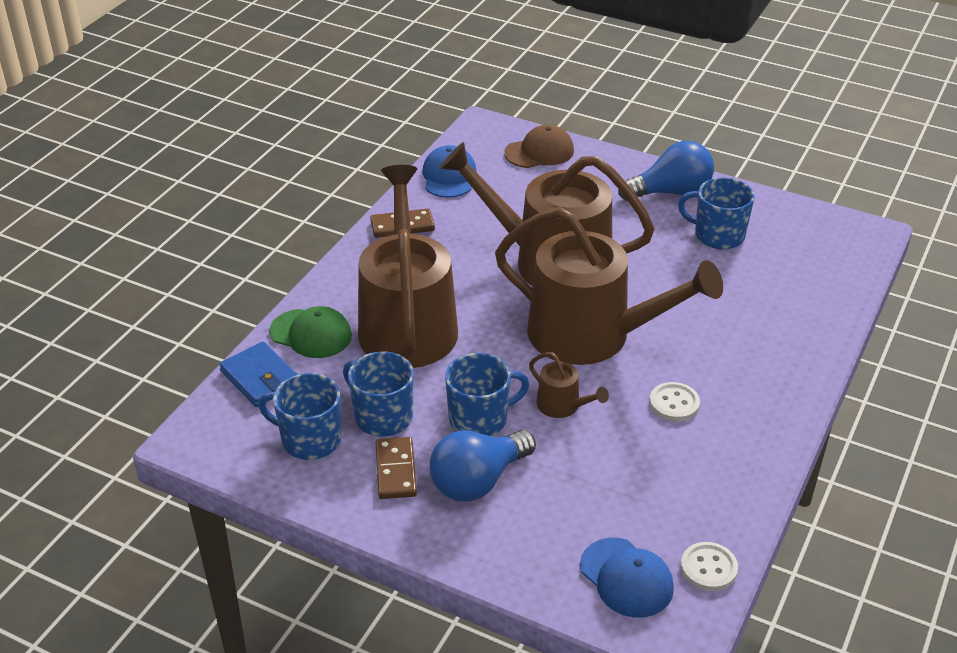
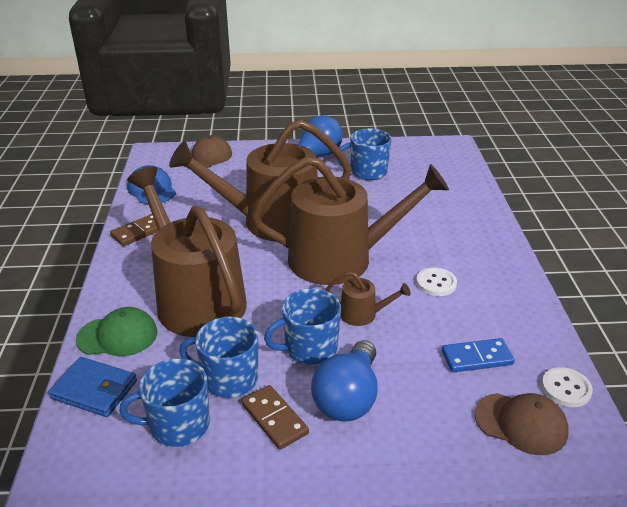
camera: 30 degrees left, 5 degrees down
(480, 418) = (309, 348): blue mug -> blue mug turned 150 degrees counterclockwise
(626, 578) = (521, 423): blue cap -> brown cap
(643, 499) = (477, 358): none -> blue domino

